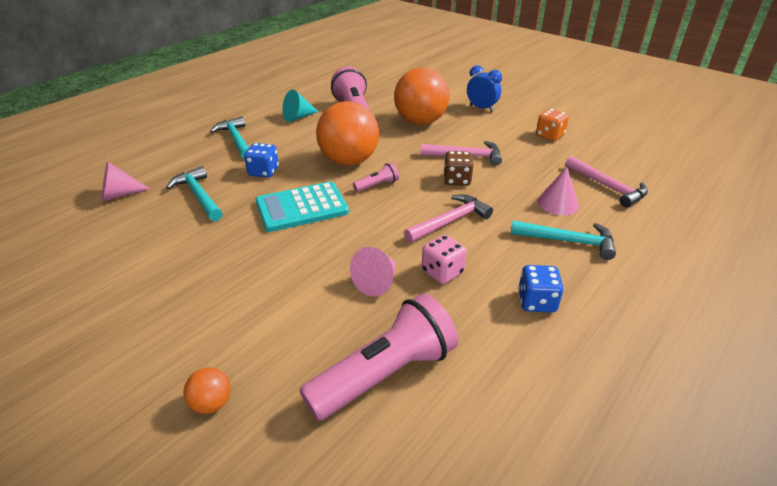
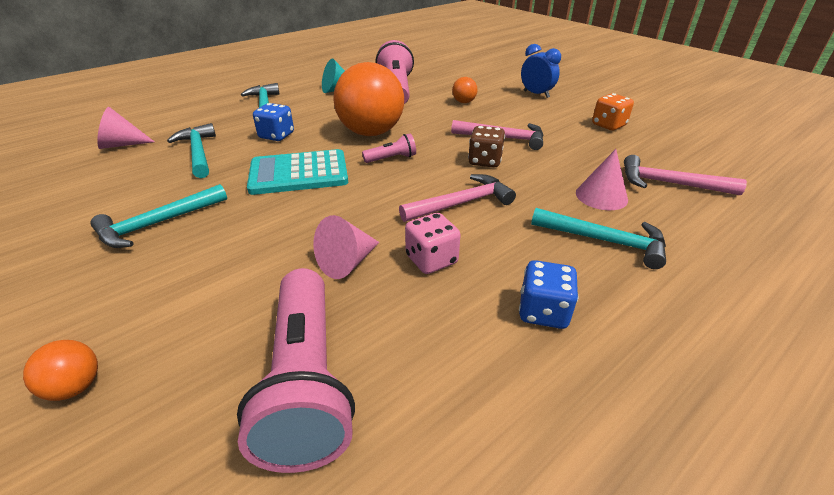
camera: 10 degrees right, 0 degrees up
(200, 267) = (158, 224): none -> turquoise hammer
(384, 374) = (306, 381): pink flashlight -> pink flashlight turned 105 degrees clockwise
(420, 122) = (464, 102): orange ball -> orange ball, size x0.42
(607, 187) = (670, 184): pink hammer -> pink hammer turned 135 degrees clockwise

